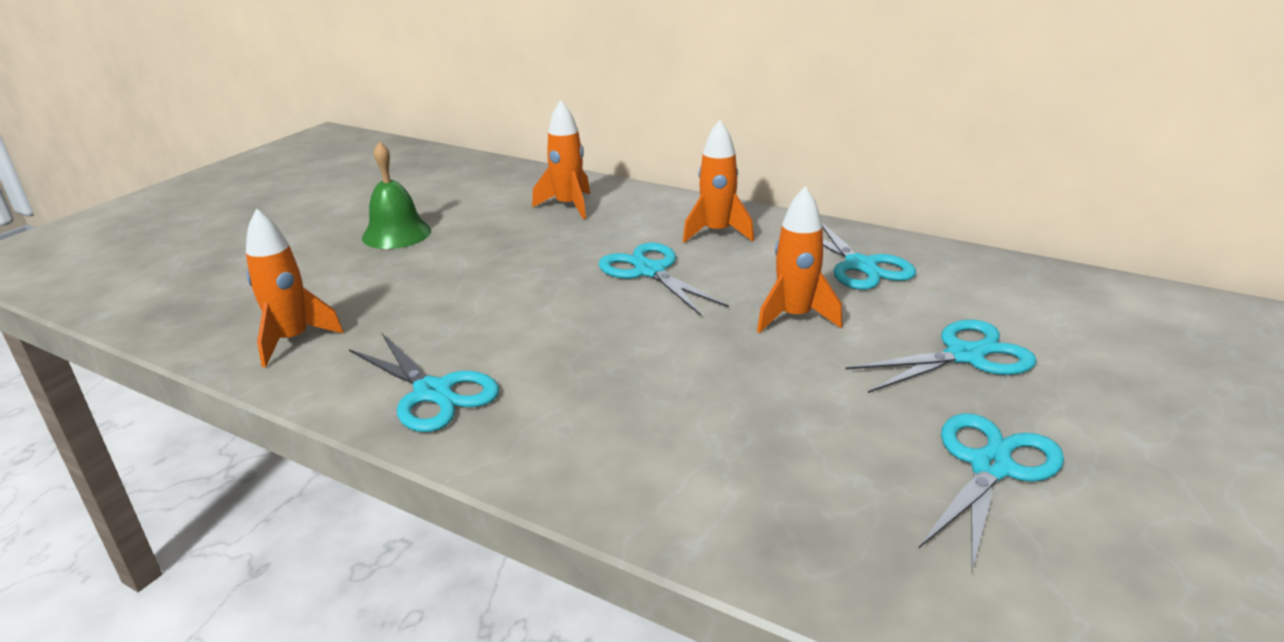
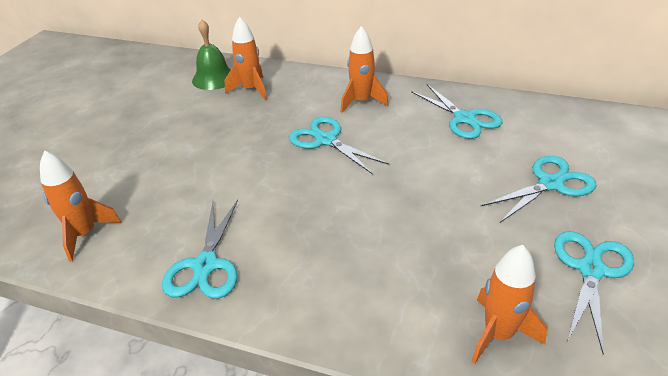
camera: 10 degrees left, 10 degrees up
(396, 234) = (132, 128): green bell -> green bell (214, 78)
(433, 393) = (205, 265): turquoise scissors -> turquoise scissors turned 60 degrees clockwise
(794, 317) = (434, 167): orange rocket -> orange rocket (498, 334)

